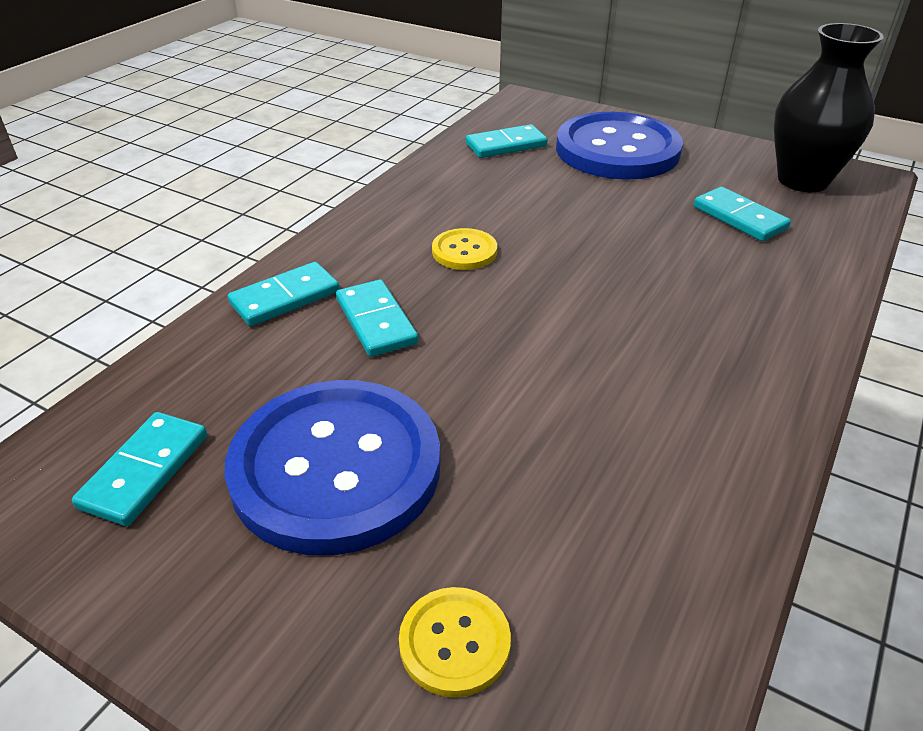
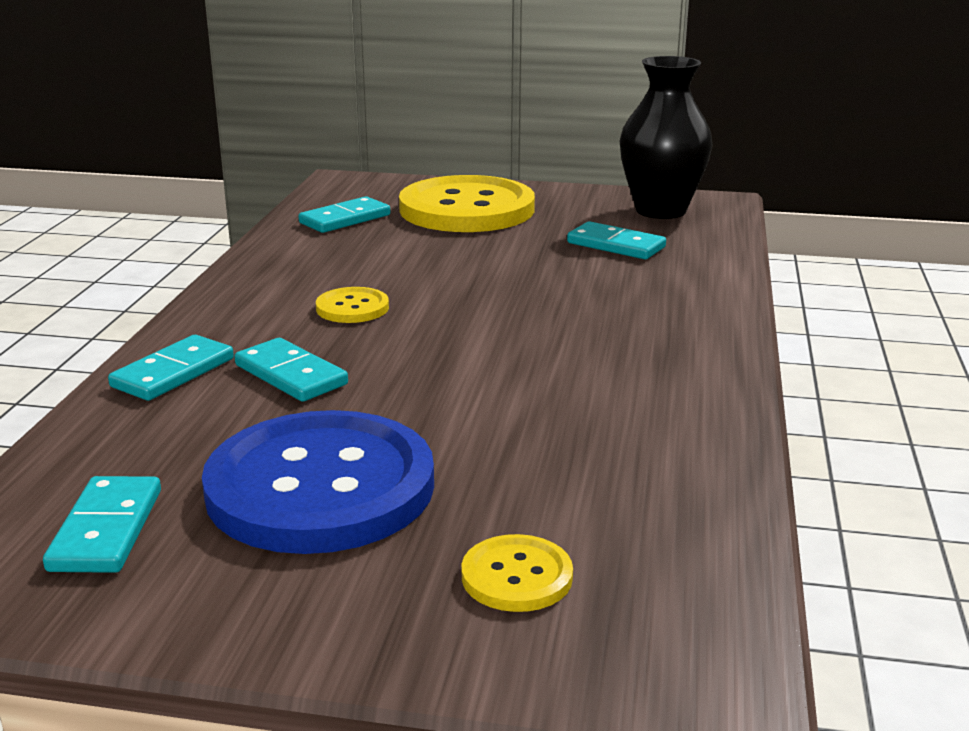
camera: 20 degrees left, 15 degrees down
(617, 150) = (467, 209): blue button -> yellow button

